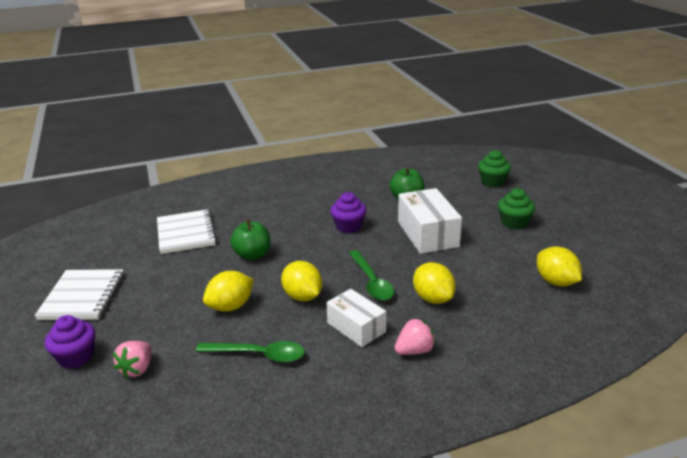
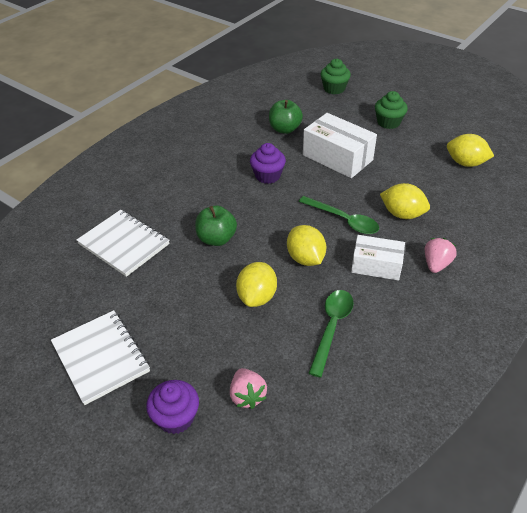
camera: 35 degrees left, 15 degrees up
(259, 355) = (332, 327): green spoon -> green spoon turned 45 degrees counterclockwise
(303, 296) = (305, 258): yellow lemon -> yellow lemon turned 45 degrees clockwise

